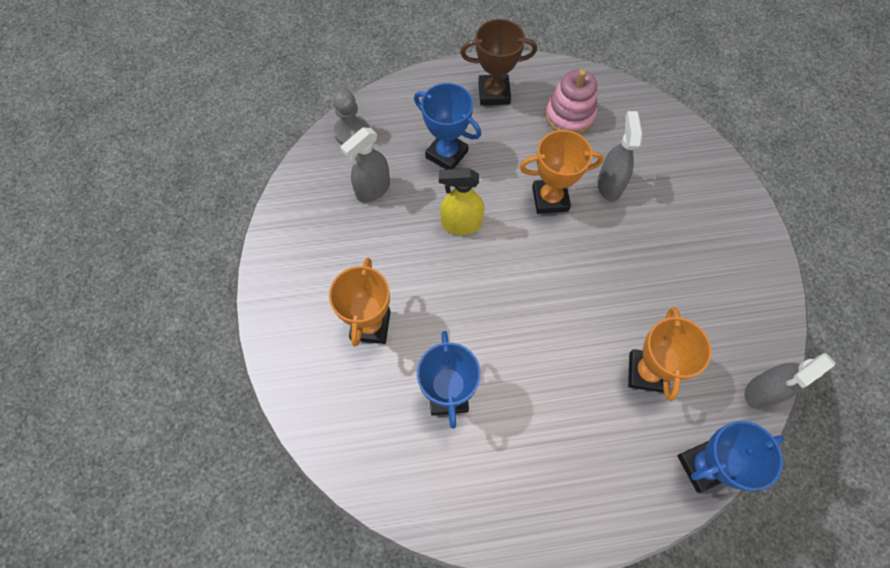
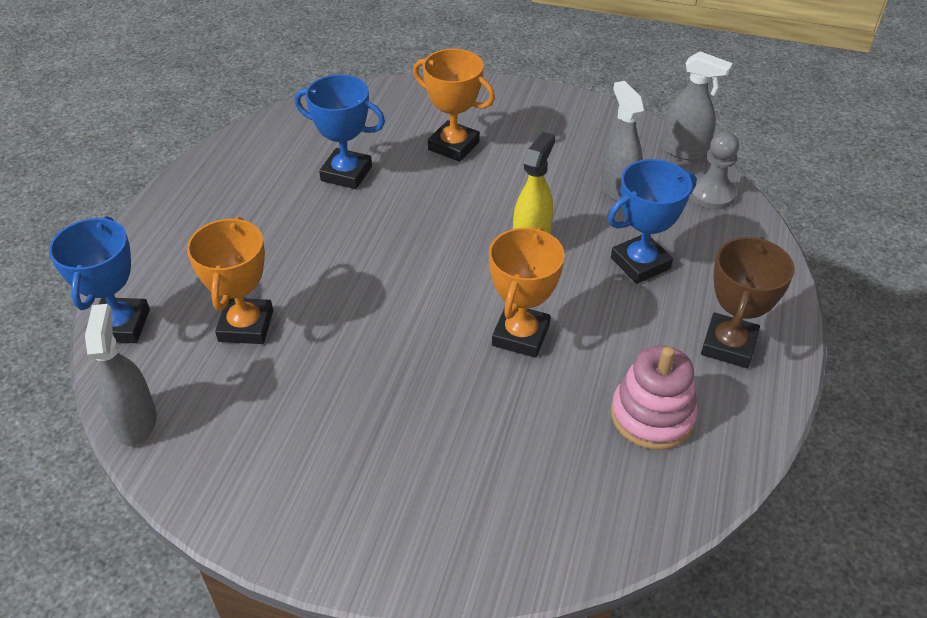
camera: 115 degrees right, 20 degrees down
(609, 185) = (507, 407): grey spray bottle -> grey spray bottle (684, 151)
(646, 372) = (246, 326): orange trophy -> orange trophy turned 60 degrees clockwise

